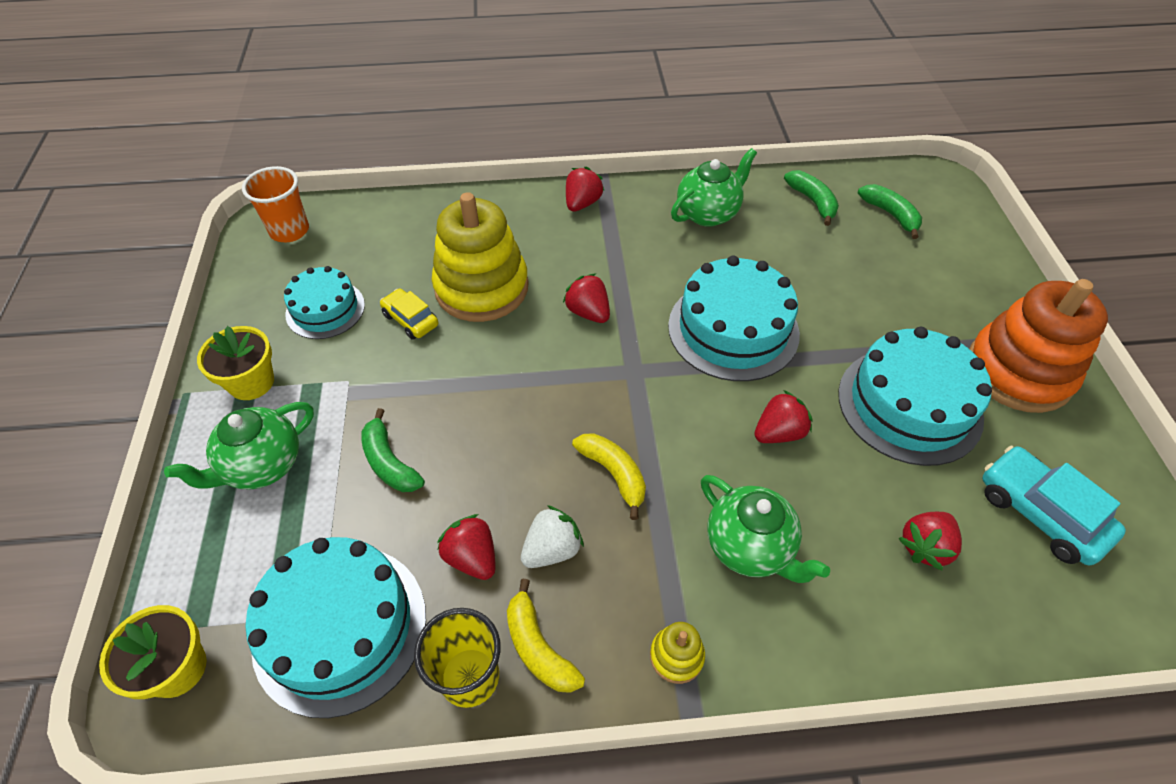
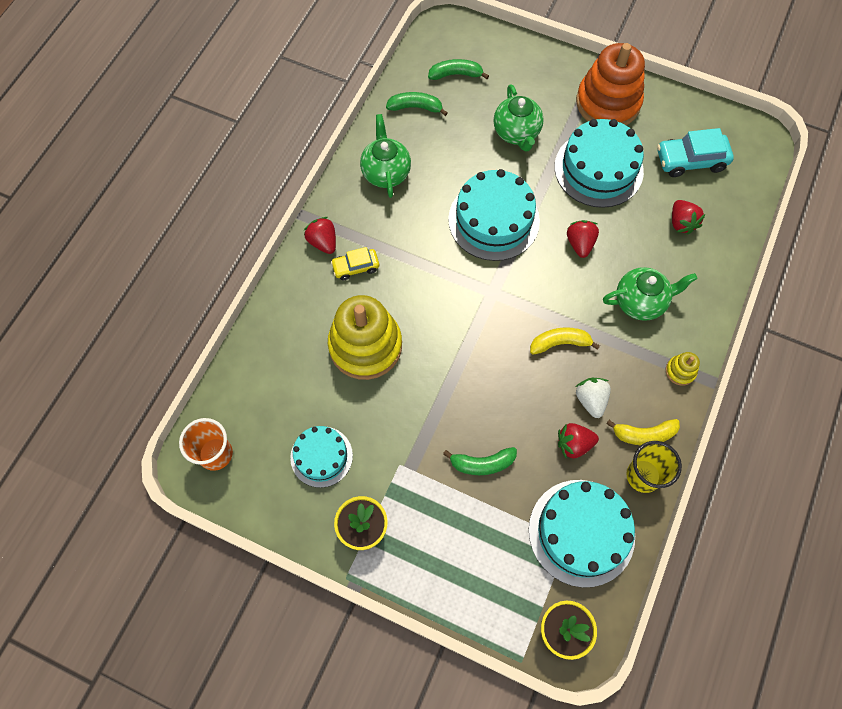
camera: 60 degrees left, 15 degrees up
(262, 466) = (441, 542): green teapot -> green teapot (516, 133)
(410, 320) = (367, 404): yellow car -> yellow car (356, 267)
(588, 312) = (429, 292): red strawberry -> none

